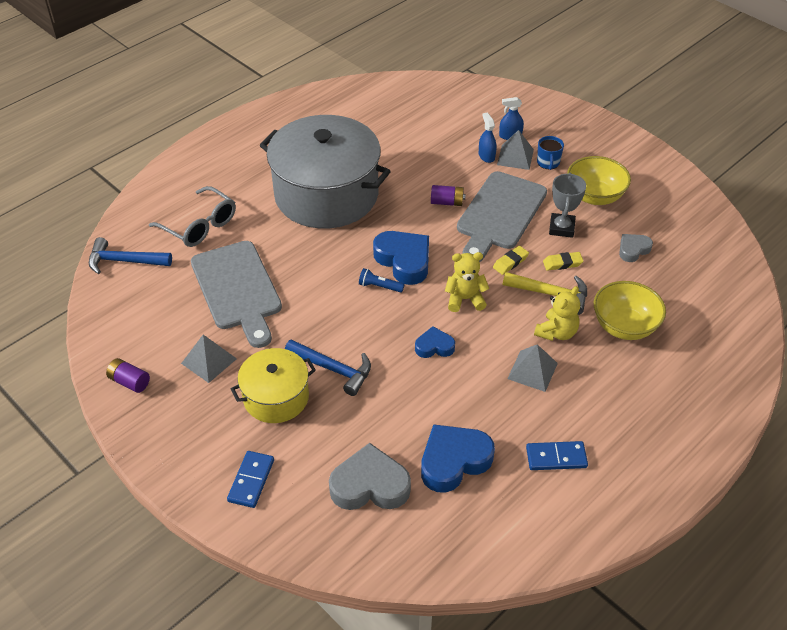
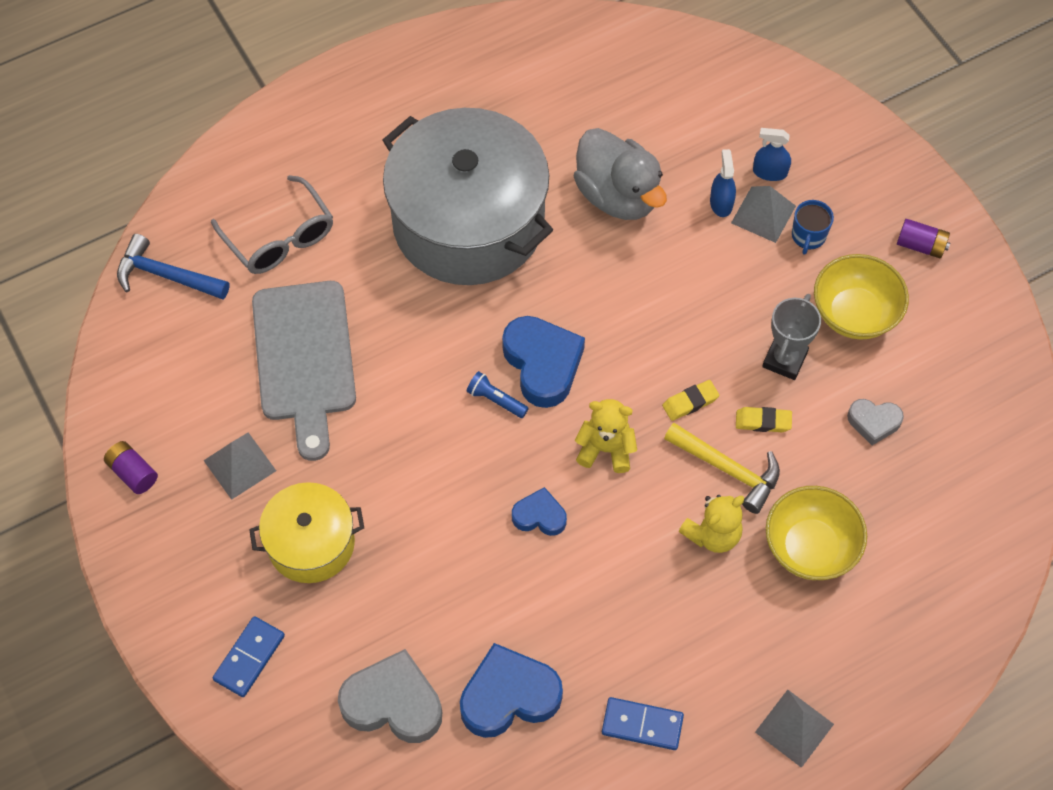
camera: 15 degrees right, 15 degrees up
(333, 369) = (396, 519): blue hammer -> none
(419, 164) = (618, 195): none -> grey duck
(447, 202) = (635, 275): purple battery -> purple battery (920, 245)
(499, 214) = (704, 314): grey cutting board -> none
(532, 370) = (658, 586): grey pyramid -> grey pyramid (794, 728)
(633, 250) = (873, 422): grey heart -> grey heart turned 150 degrees counterclockwise

